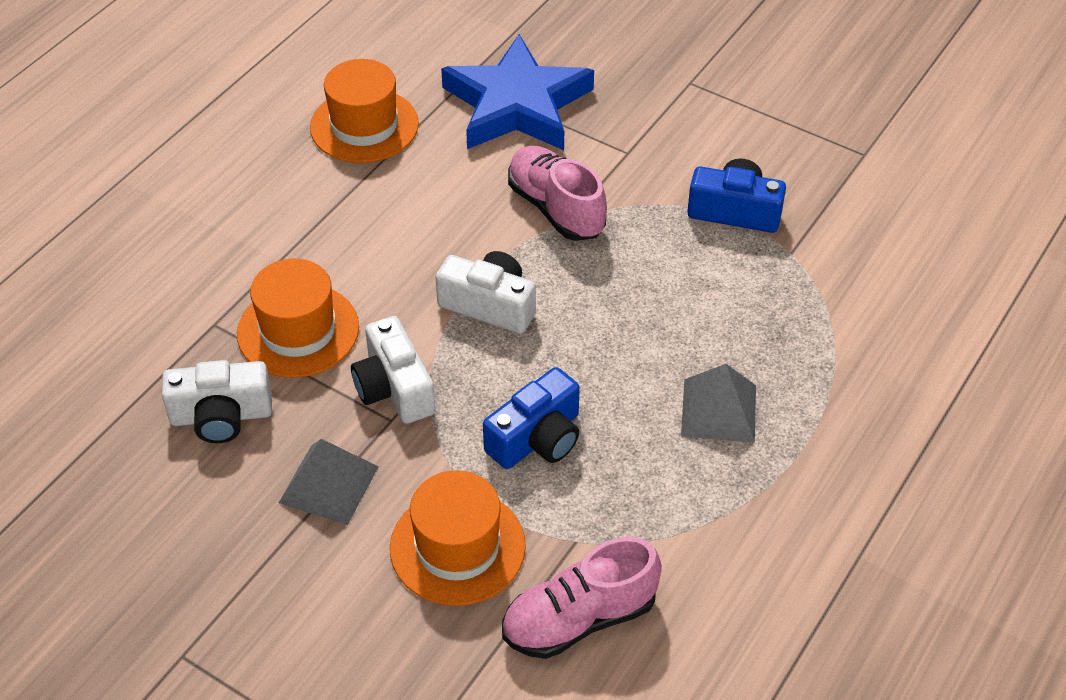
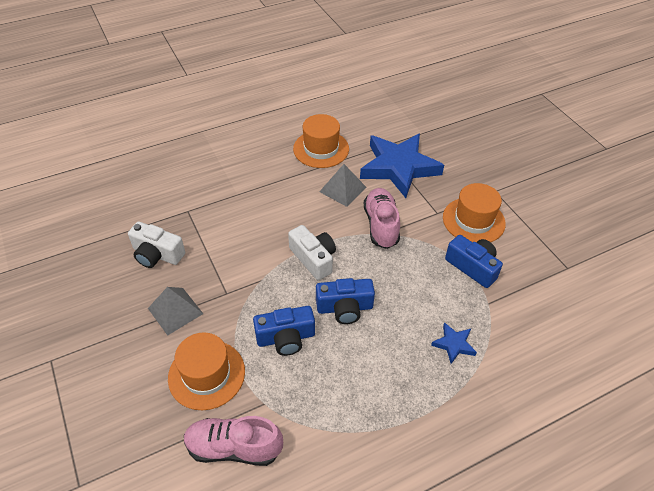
camera: 30 degrees right, 0 degrees up
(298, 330) = (219, 230): orange hat -> orange hat (473, 220)
(394, 388) = (239, 278): white camera -> none
(592, 355) = (345, 308): none -> blue camera
(718, 410) = (388, 371): grey pyramid -> grey pyramid (342, 189)
(782, 331) = (453, 344): none -> blue star

